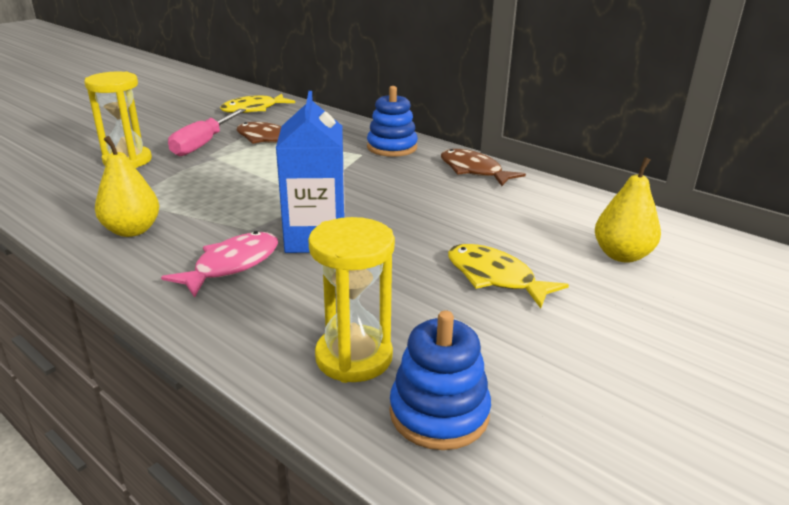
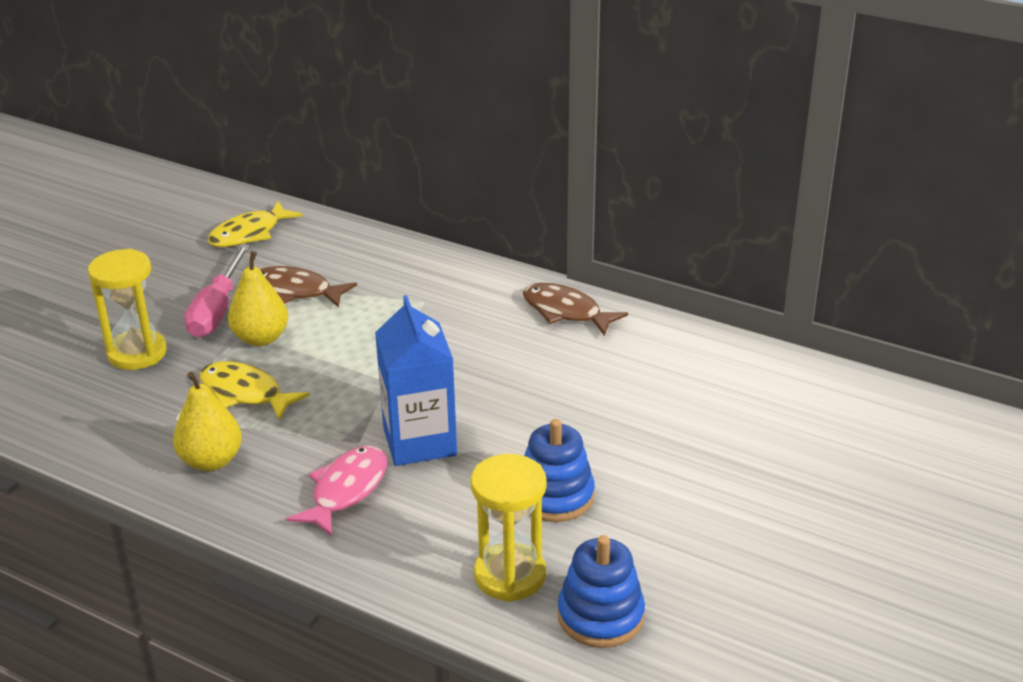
camera: 10 degrees left, 5 degrees up
(392, 147) = (457, 284): blue stacking toy -> blue stacking toy (555, 496)
(494, 277) = (620, 464): yellow fish -> yellow fish (245, 393)
(622, 255) = (743, 416): yellow pear -> yellow pear (261, 338)

